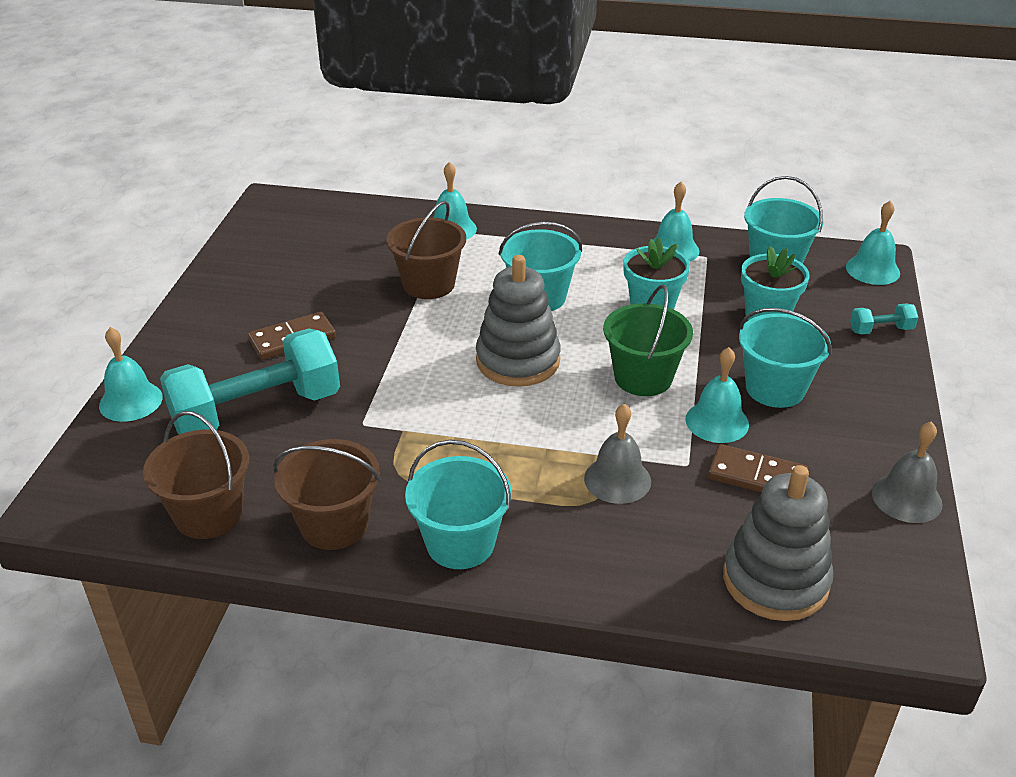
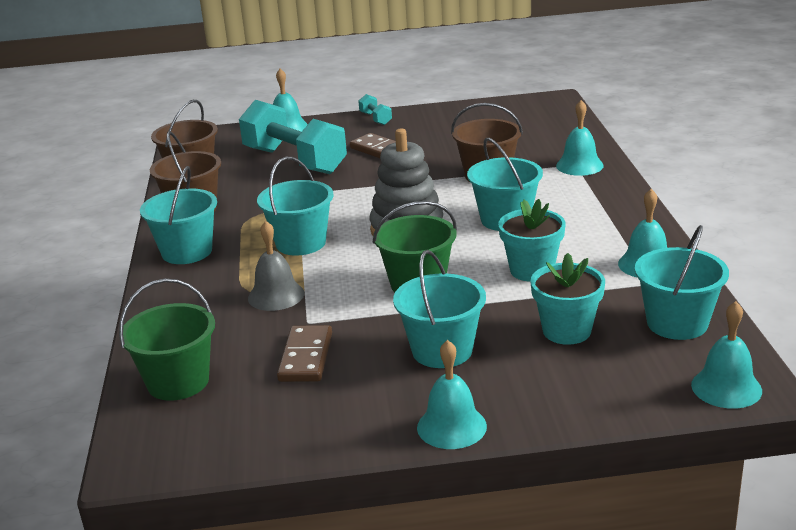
camera: 75 degrees right, 10 degrees down
(500, 442) = (301, 243): none -> turquoise bucket
(717, 421) = (374, 327): turquoise bell -> turquoise bell (451, 426)
(775, 580) = (178, 382): grey stacking toy -> green bucket
(881, 330) = (596, 404): turquoise dumbbell -> turquoise dumbbell (375, 119)
(906, 498) = (307, 442): grey bell -> none

